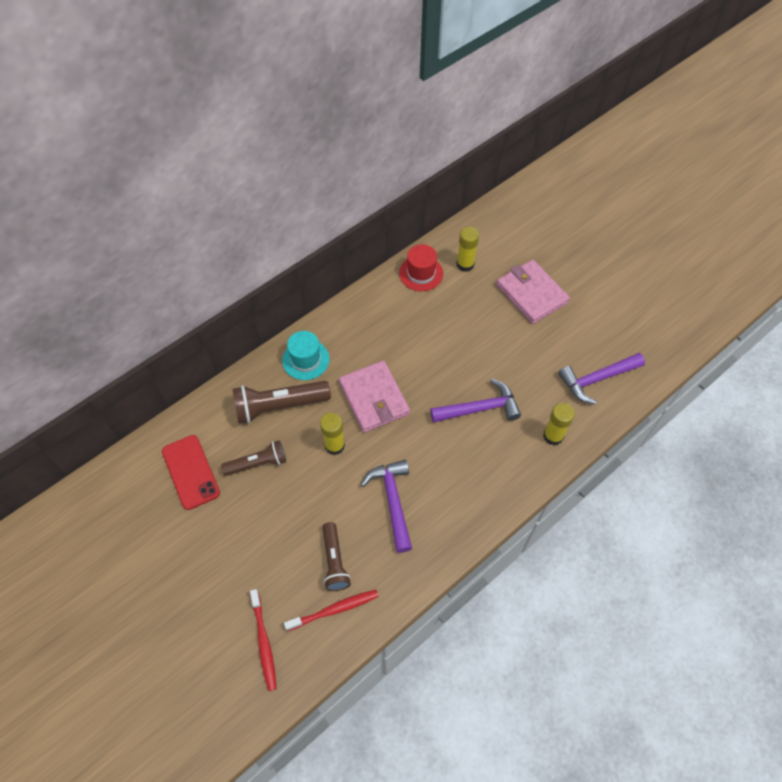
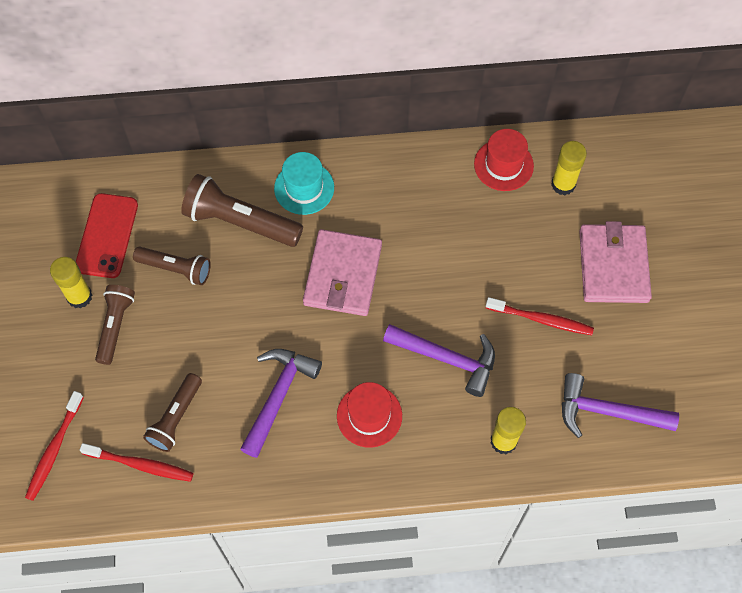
camera: 35 degrees right, 5 degrees up
(244, 528) = (115, 326): none -> brown flashlight
(334, 445) = (264, 299): yellow glue stick -> yellow glue stick (79, 296)
(460, 474) = (369, 416): none -> red hat
(516, 350) = (541, 319): none -> red toothbrush

